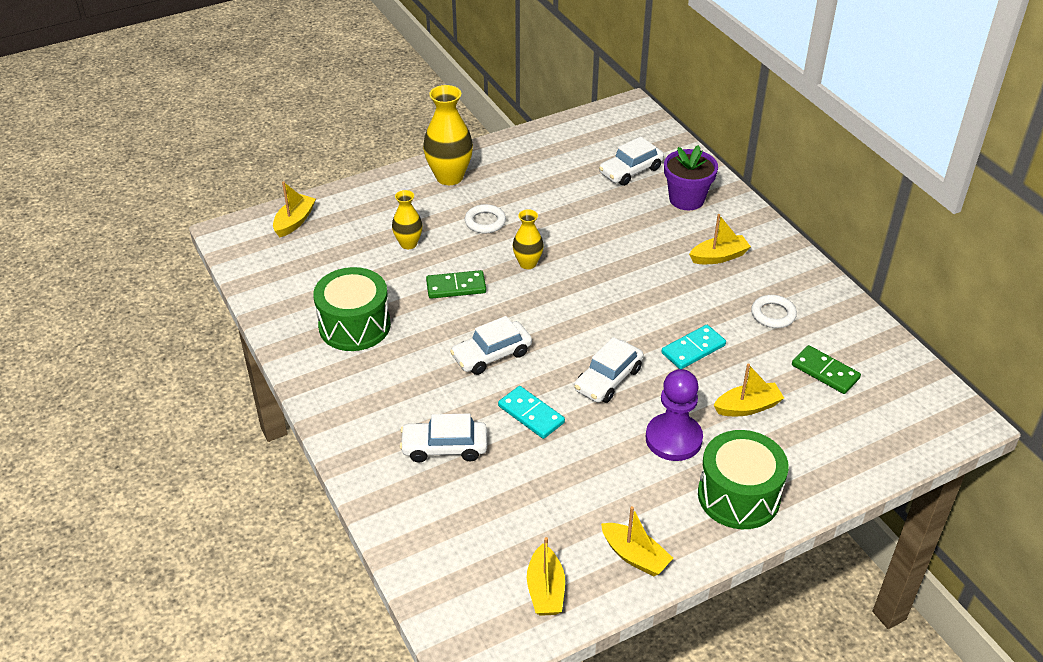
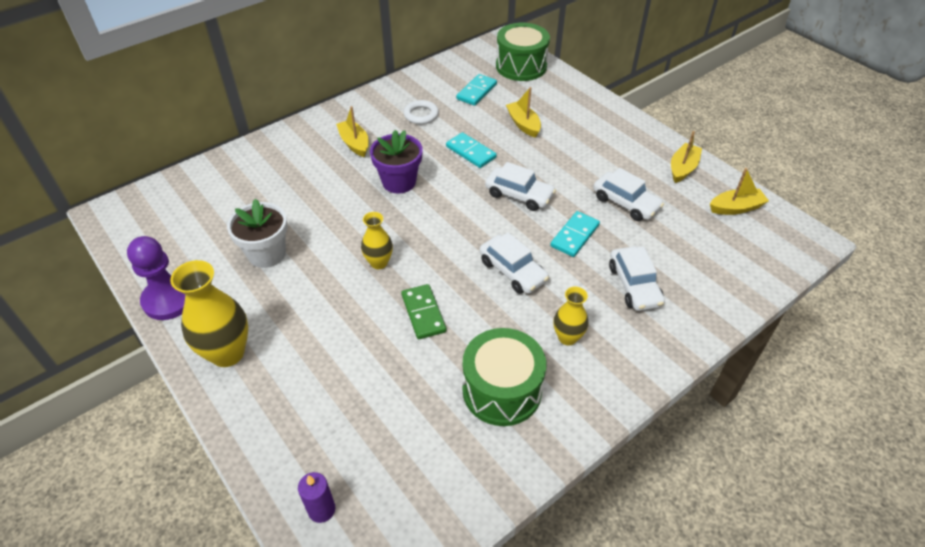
camera: 100 degrees left, 5 degrees up
(294, 221) = (321, 509): yellow boat -> purple candle
(408, 244) = (357, 369): yellow vase -> yellow vase (567, 337)
(485, 222) = (313, 306): white ring -> none
(557, 196) = (267, 254): none -> white flower pot
(631, 171) = (226, 204): white car -> white car (625, 203)
(673, 439) = (568, 157): purple pawn -> purple pawn (169, 299)
(686, 199) = (273, 165): purple flower pot -> purple flower pot (399, 182)
(738, 496) = (607, 126): green drum -> green drum (521, 66)
(825, 372) = (476, 92): green domino -> turquoise domino

